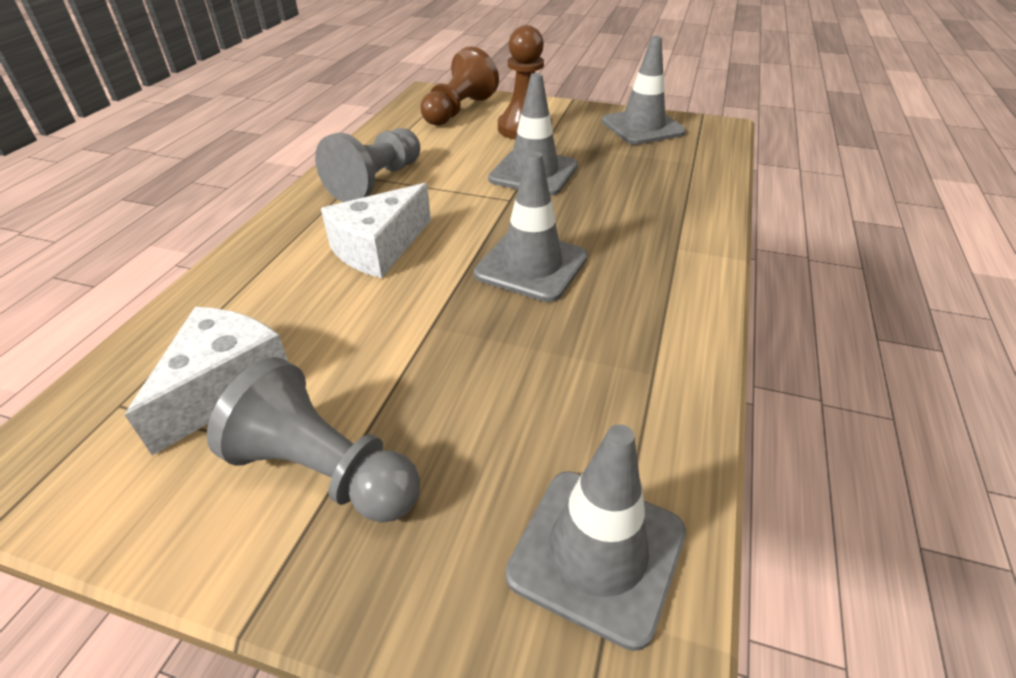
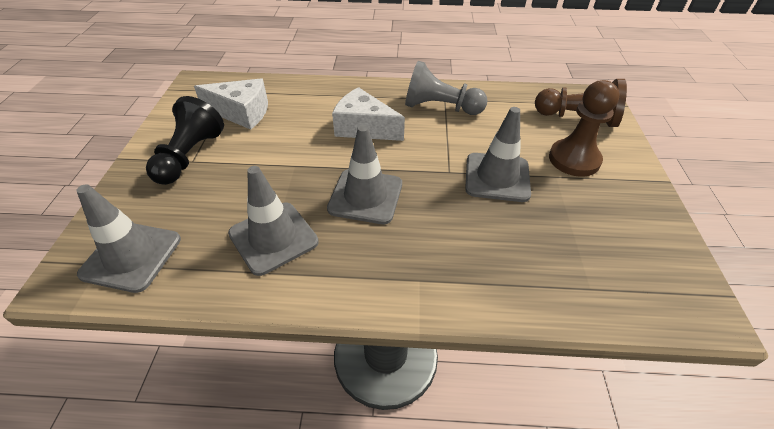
camera: 75 degrees right, 5 degrees up
(325, 471) = (190, 156): grey pawn -> black pawn
(642, 127) = (644, 240): grey traffic cone -> grey traffic cone (273, 238)

